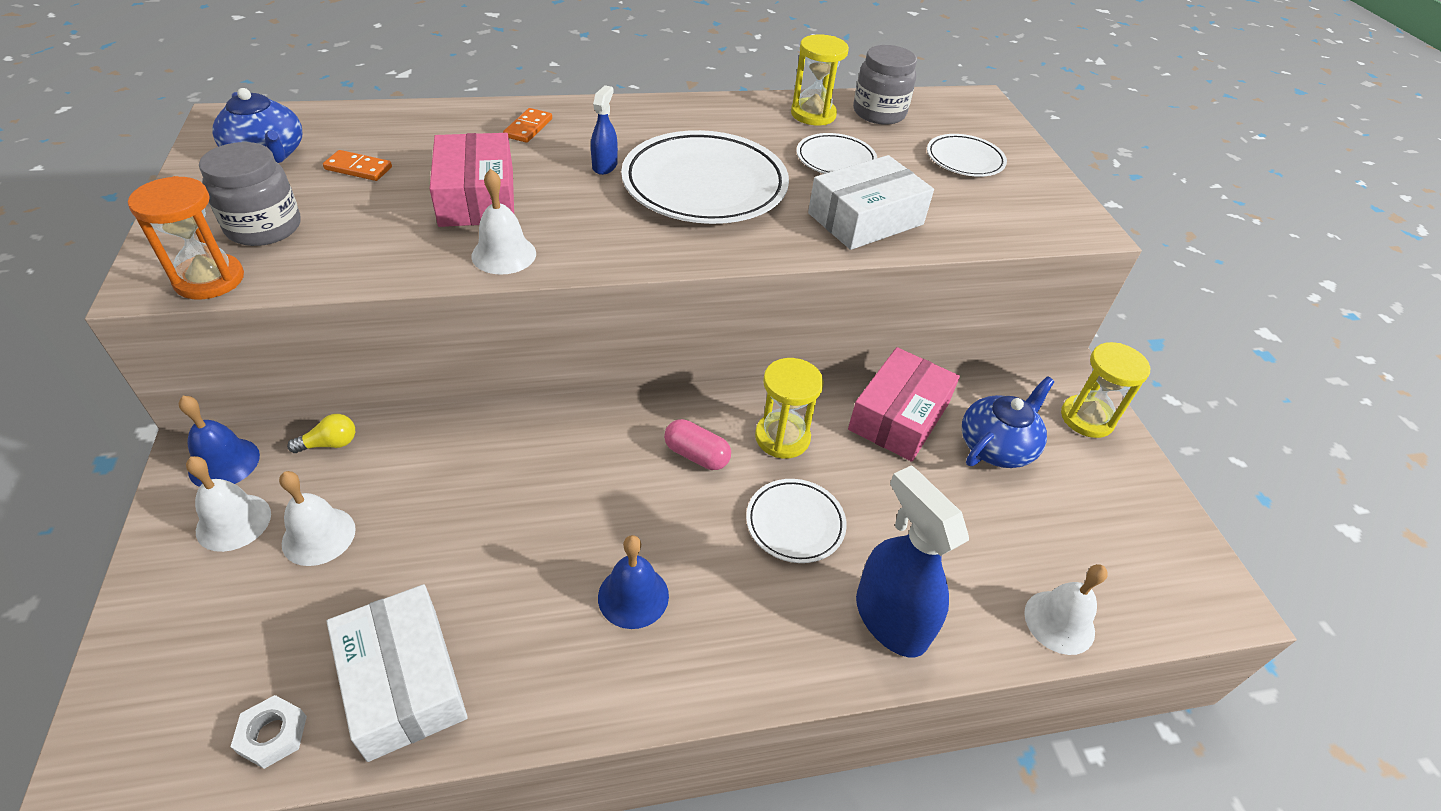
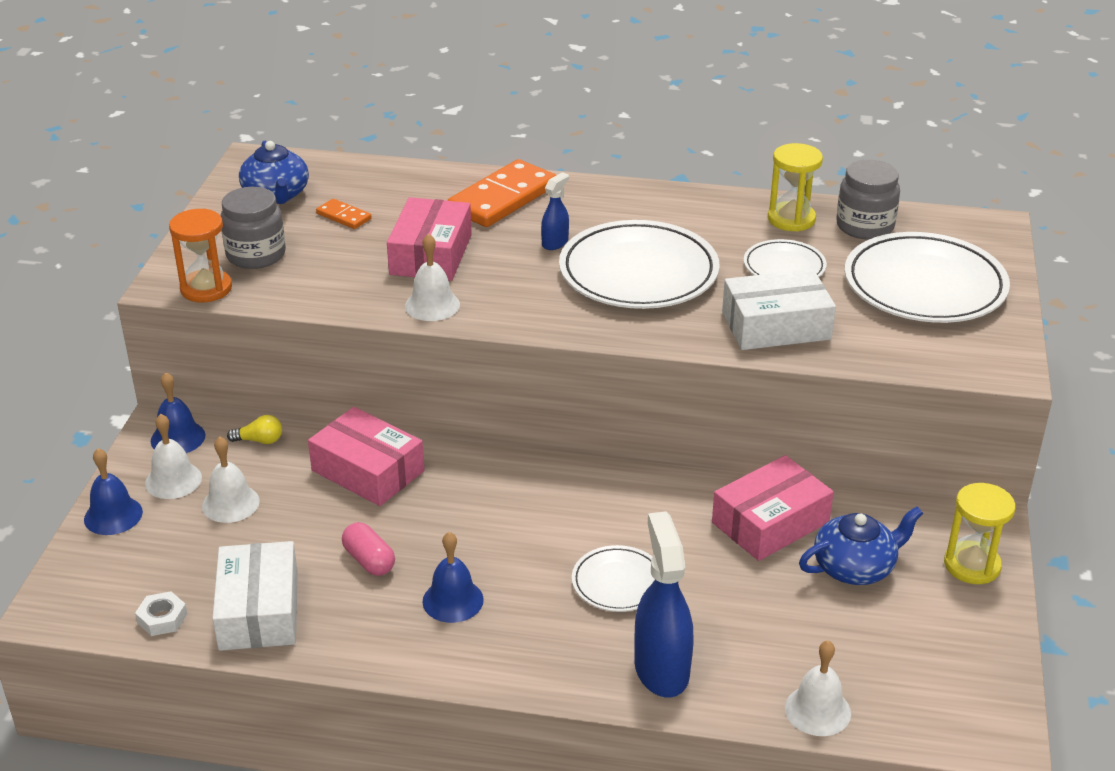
camera: 25 degrees right, 10 degrees down
(161, 593) = (113, 515): none -> blue bell
(472, 453) = (368, 471): none -> pink box
(528, 128) = (503, 198): orange domino -> orange domino, size x2.12
(696, 455) = (558, 513): pink capsule -> pink capsule (369, 561)
(782, 437) = (644, 515): yellow hourglass -> none
(964, 160) = (924, 285): white plate -> white plate, size x1.93

